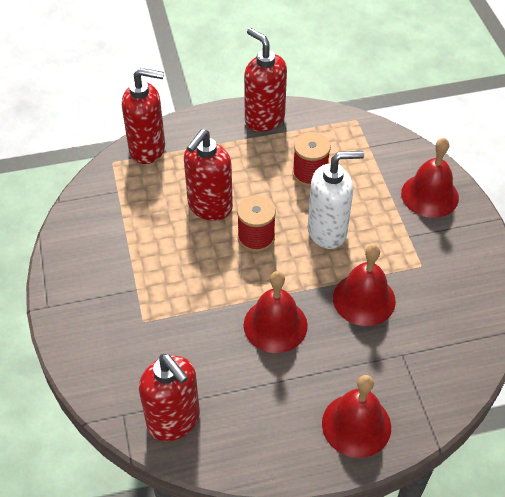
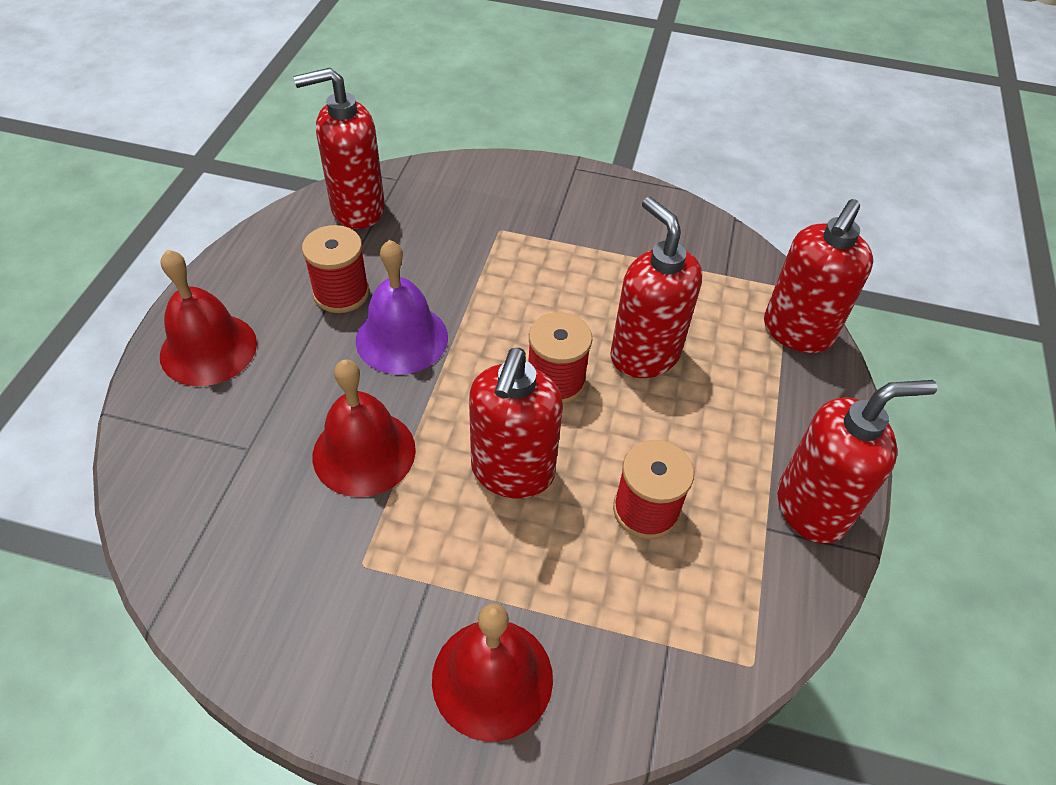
camera: 115 degrees right, 0 degrees up
(261, 379) = (341, 293): none -> red spool
(275, 325) = (402, 338): red bell -> purple bell
(327, 231) = (512, 472): white soap dispenser -> red soap dispenser

